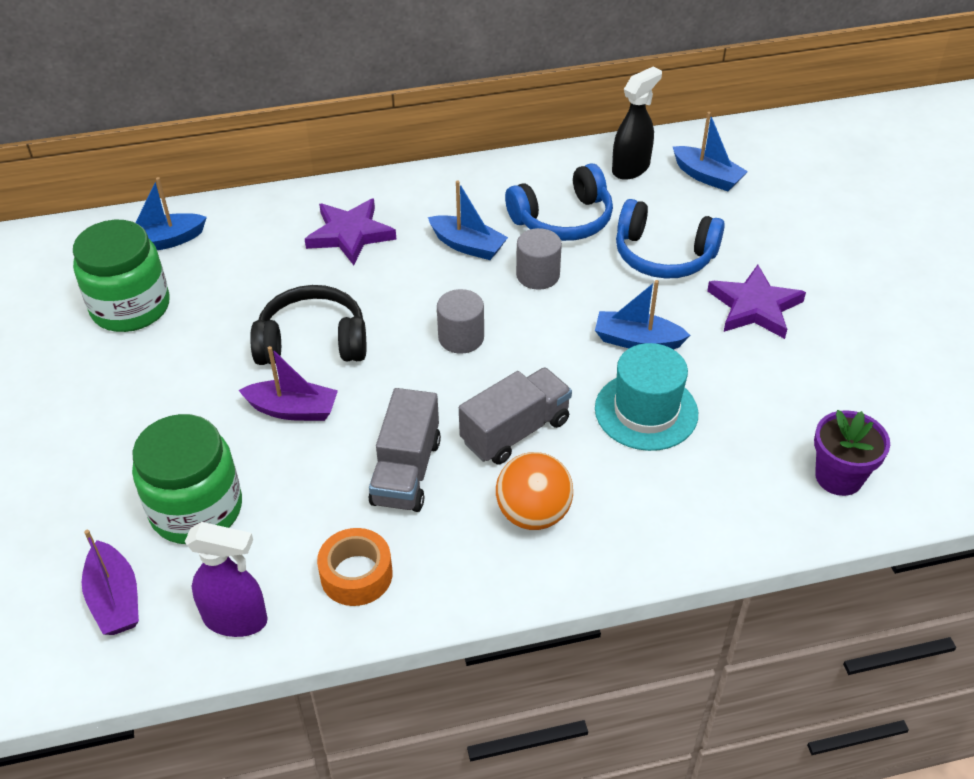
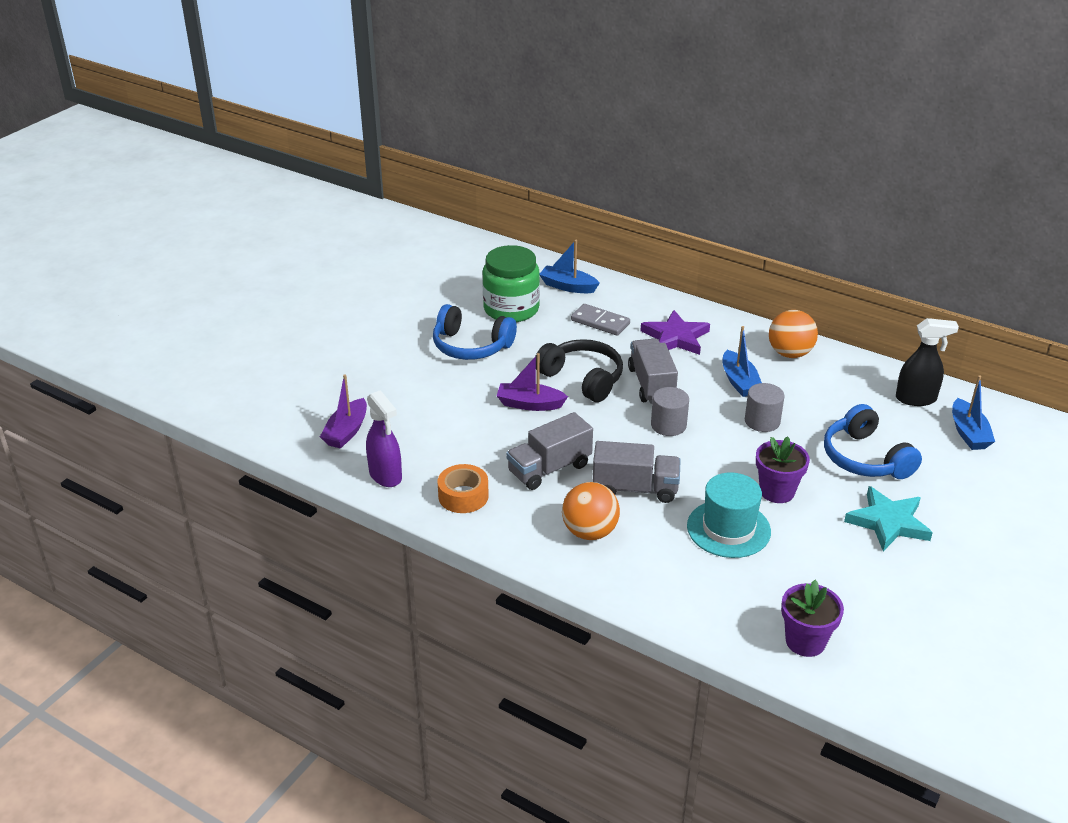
camera: 45 degrees right, 10 degrees down
(196, 509) = (427, 418): green jar -> none
(251, 263) = (600, 322): none -> grey domino
(293, 410) = (530, 404): purple boat -> purple boat turned 135 degrees clockwise
(390, 303) = (651, 385): none -> grey truck
(476, 187) = (790, 353): none -> orange ball
(563, 219) = (823, 401): blue headphones -> blue headphones (471, 346)
(637, 341) = (777, 491): blue boat -> purple flower pot
(754, 307) = (888, 522): purple star -> turquoise star

